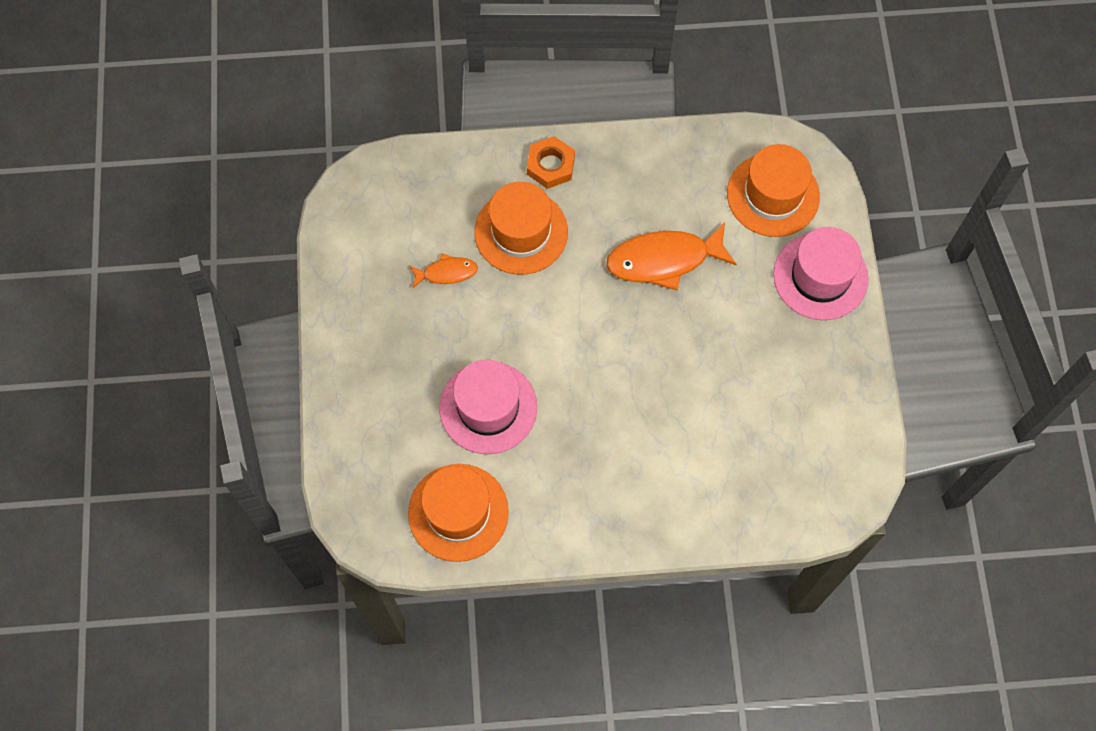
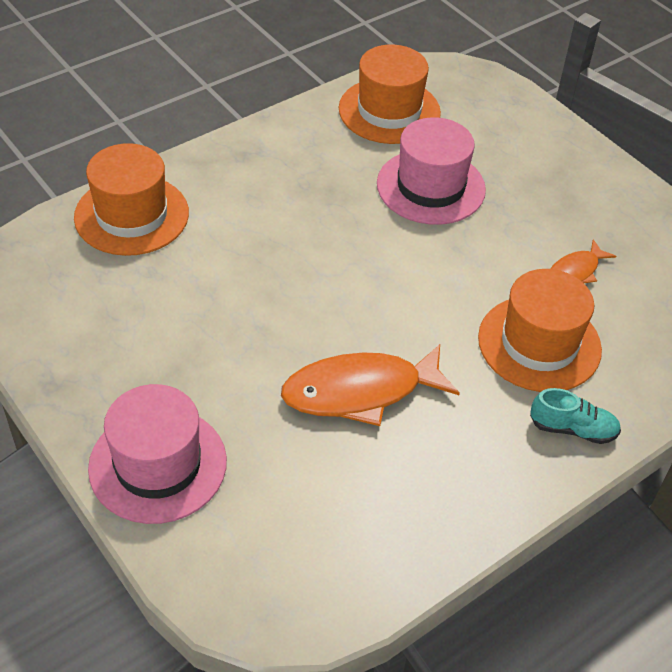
camera: 145 degrees right, 20 degrees down
(550, 165) = (572, 429): orange nut -> turquoise shoe
(664, 260) = (360, 391): orange fish -> orange fish turned 150 degrees counterclockwise
(773, 195) = (277, 536): orange hat -> orange hat (131, 215)

